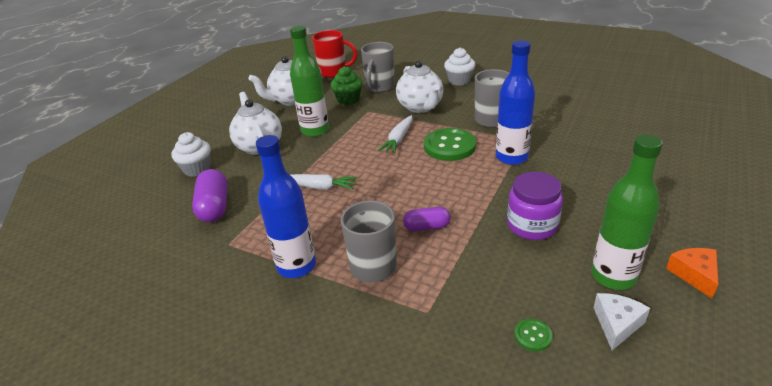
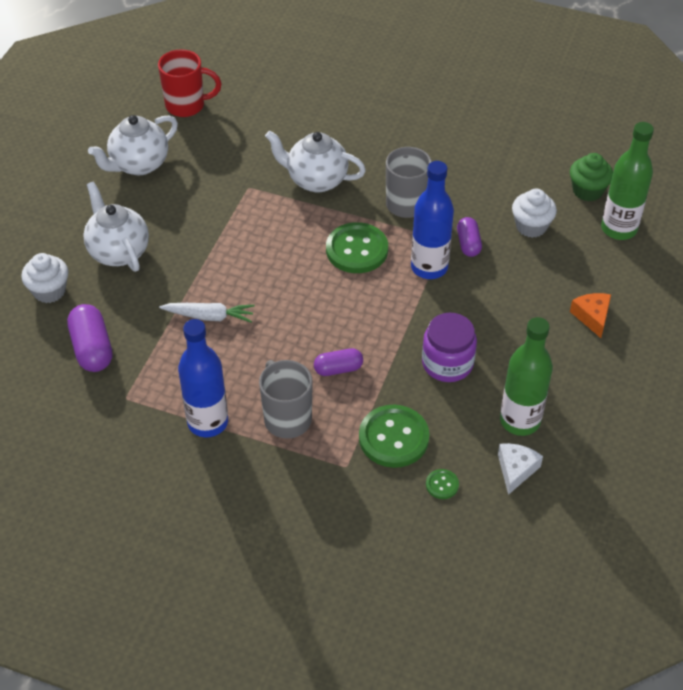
camera: 10 degrees left, 15 degrees up
(315, 130) = (184, 223): green bottle -> green bottle (618, 229)
(348, 99) = (218, 164): green cupcake -> green cupcake (587, 191)
(379, 87) = (257, 139): grey mug -> none
(398, 139) = (294, 239): white carrot -> none
(420, 107) = (316, 180): white teapot -> white teapot turned 135 degrees clockwise
(459, 81) = (364, 127): white cupcake -> white cupcake (531, 226)
(479, 287) = (393, 438): none -> green button
(545, 143) = (468, 244): none -> purple capsule
(694, 275) = (593, 416): orange cheese -> orange cheese (592, 317)

